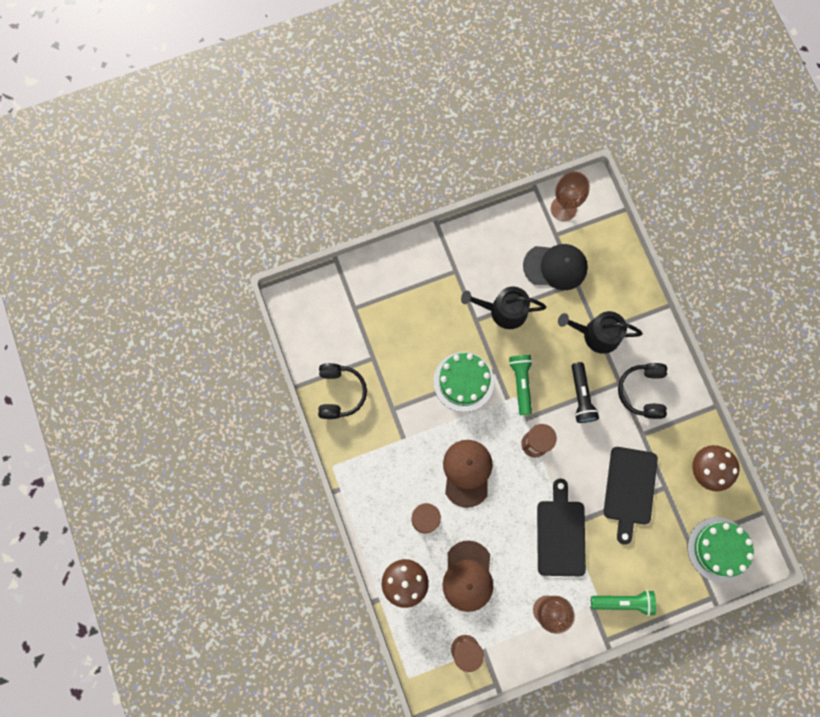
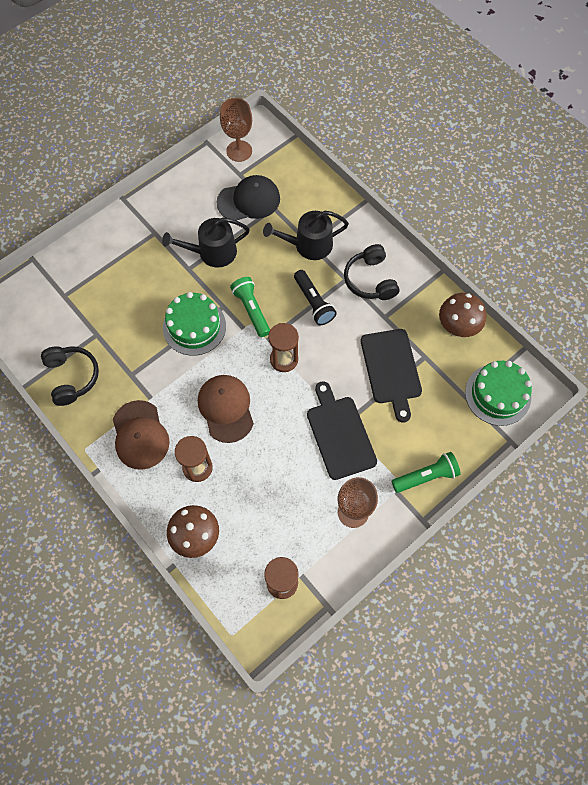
camera: 20 degrees left, 10 degrees down
(468, 576) = (260, 508): brown cap -> brown cap (140, 435)

